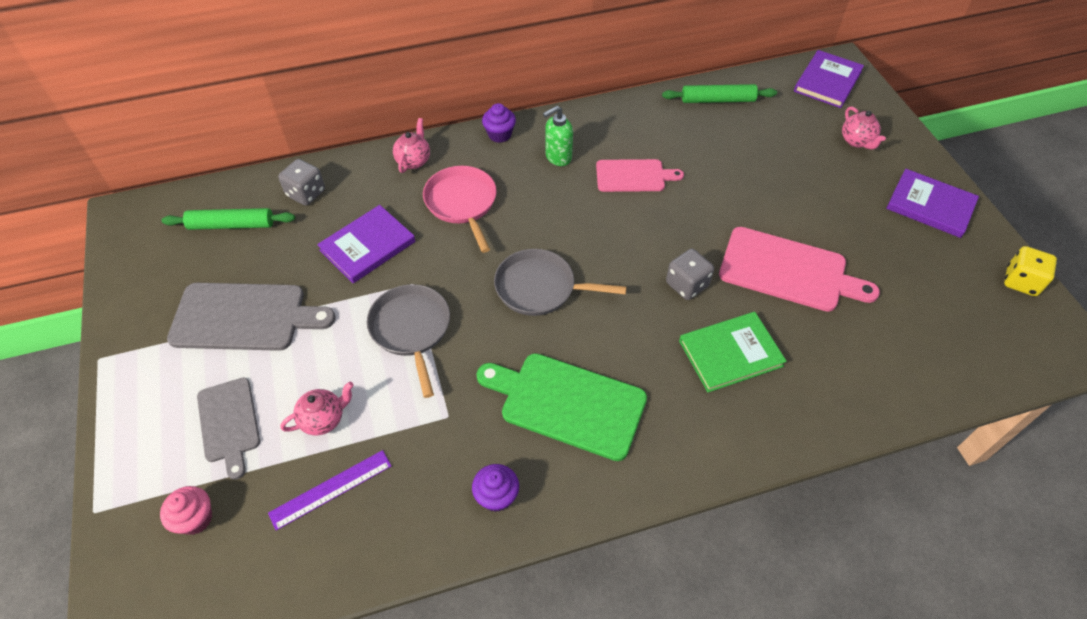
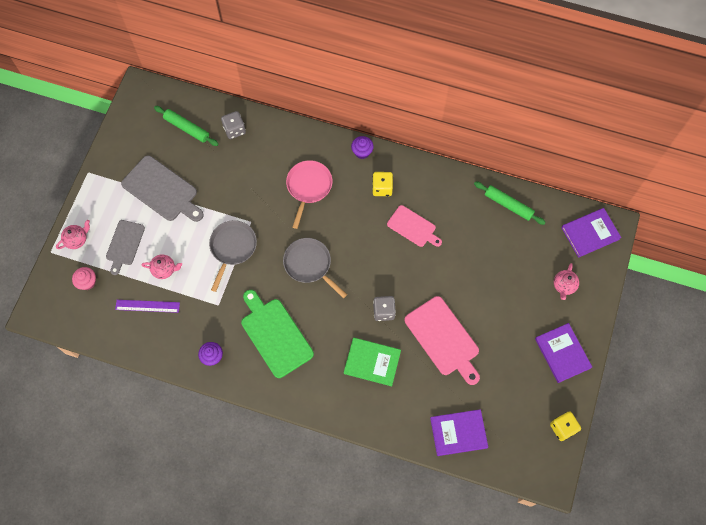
camera: 35 degrees right, 15 degrees up
(367, 246) = (243, 184): purple book -> purple book (458, 433)
(413, 161) = (303, 142): pink teapot -> pink teapot (77, 240)
(558, 157) = (382, 188): green soap dispenser -> yellow dice

